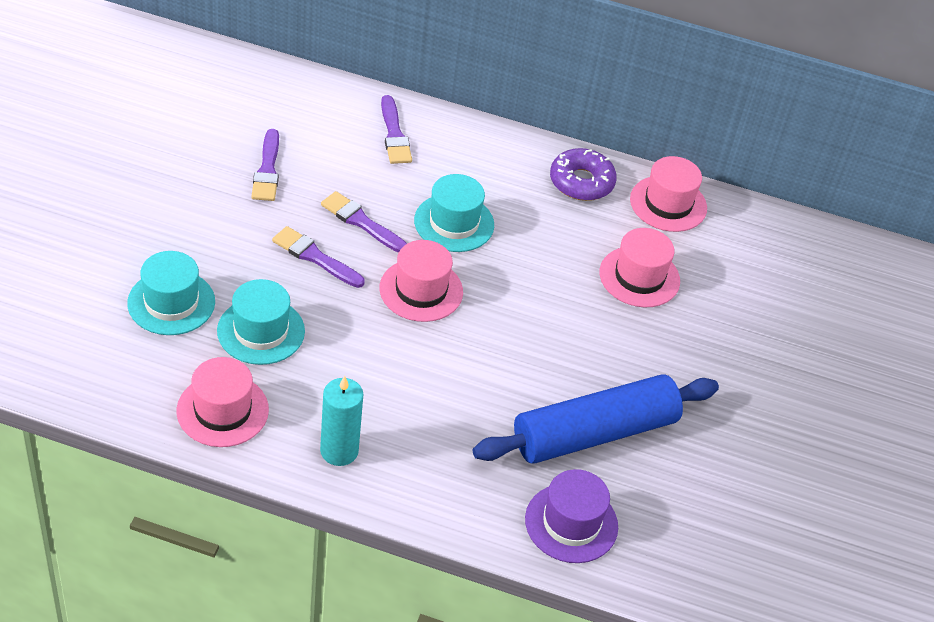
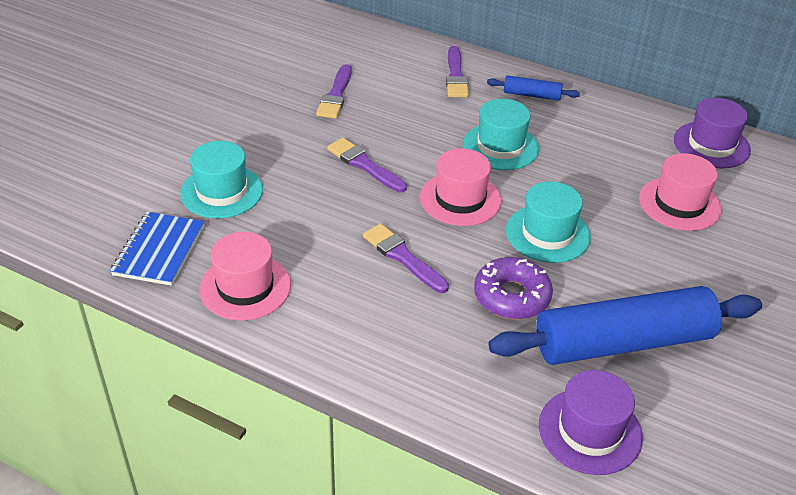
camera: 15 degrees right, 5 degrees down
(124, 378) = (159, 250): none -> blue notebook
(261, 331) = (299, 221): turquoise hat -> turquoise hat (548, 233)
(339, 451) = (352, 334): turquoise candle -> none
(361, 222) = (413, 140): purple brush -> purple brush (402, 257)
(479, 154) = (532, 95): none -> blue rolling pin
(581, 182) = (627, 122): purple donut -> purple donut (511, 296)
(668, 204) = (711, 145): pink hat -> purple hat

